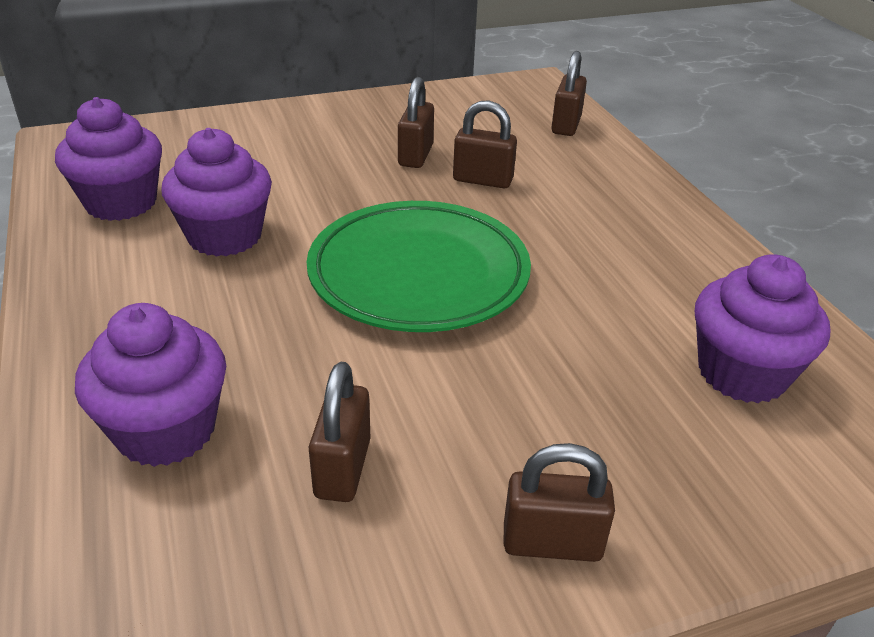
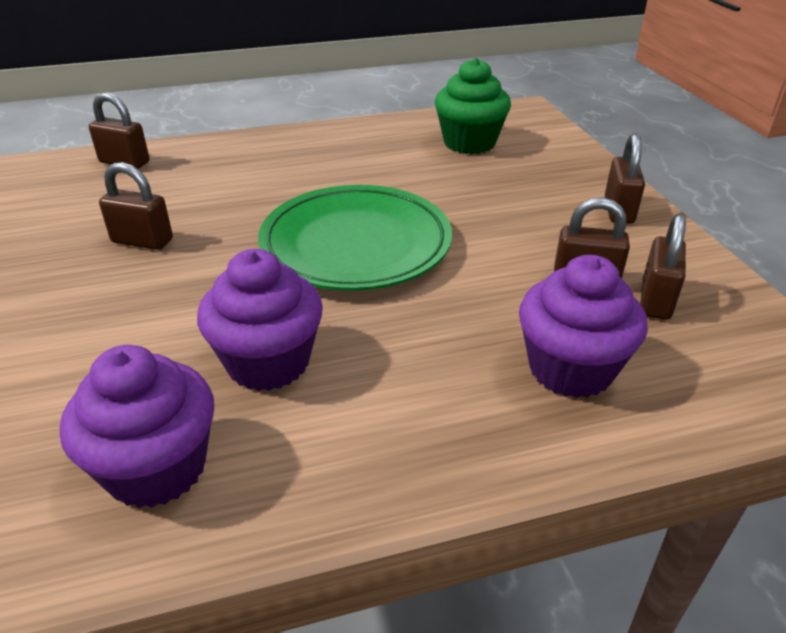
camera: 85 degrees left, 0 degrees up
(482, 180) = (209, 208): brown padlock -> brown padlock (655, 300)
(742, 373) = (469, 143): purple cupcake -> green cupcake

